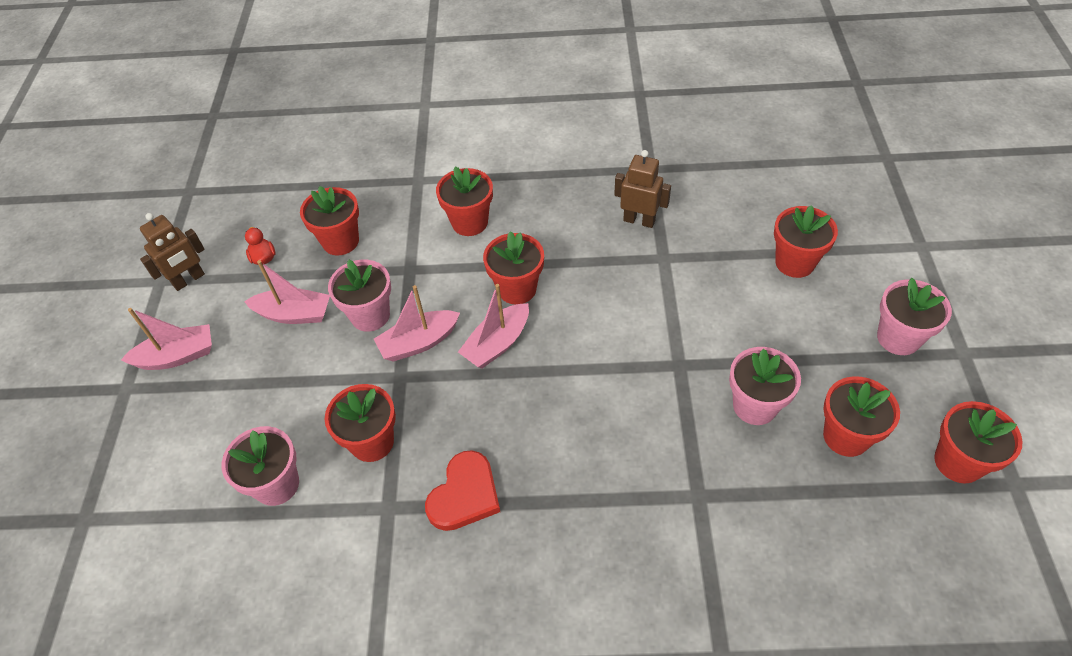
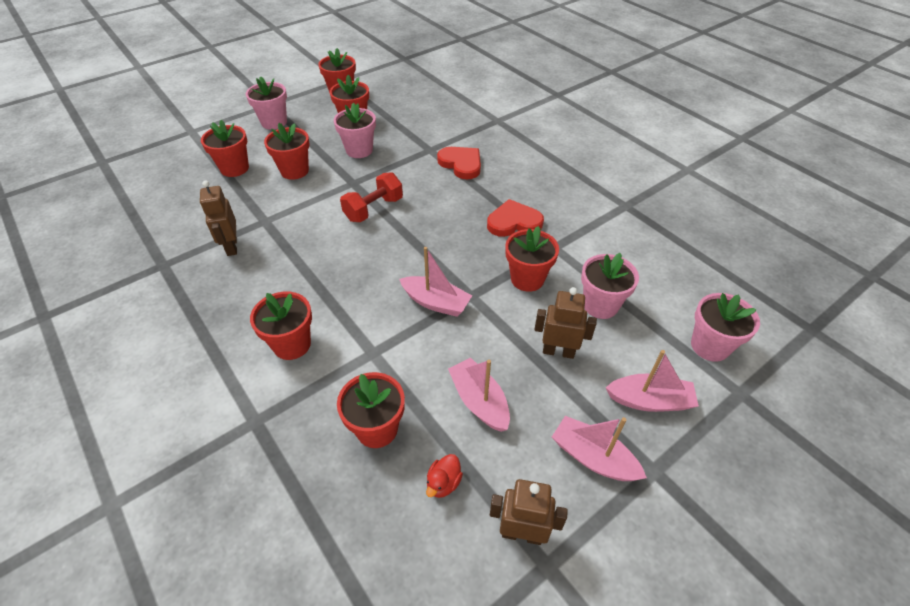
camera: 130 degrees left, 5 degrees down
(273, 403) = (558, 351): none -> brown robot
(370, 315) = (437, 347): pink flower pot -> pink flower pot (710, 346)
(497, 344) = (402, 262): pink boat -> pink boat (649, 401)
(517, 289) = (346, 277): red flower pot -> red flower pot (294, 171)
(608, 361) = (374, 209): none -> red dumbbell
(632, 514) = (461, 164): none -> red heart

